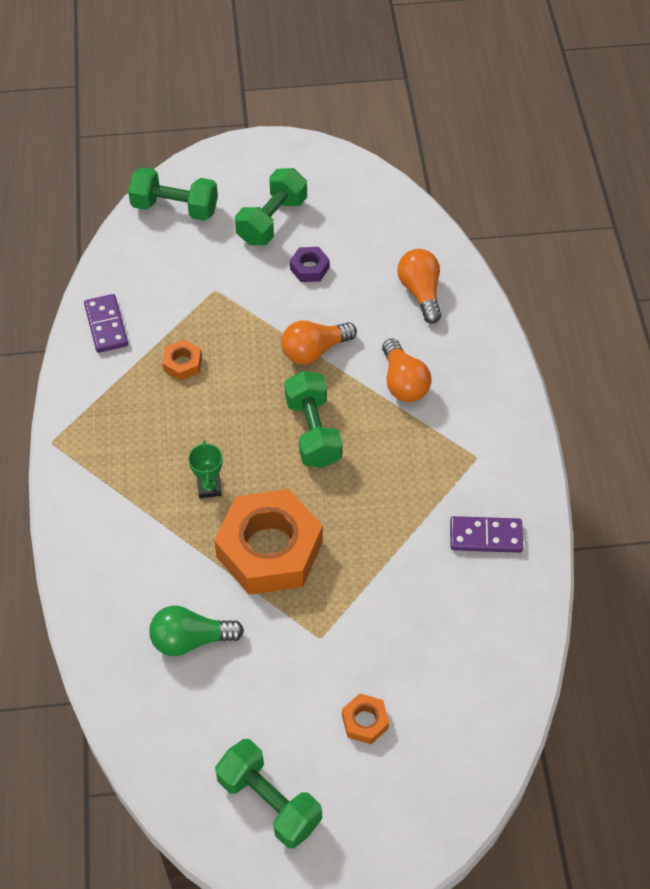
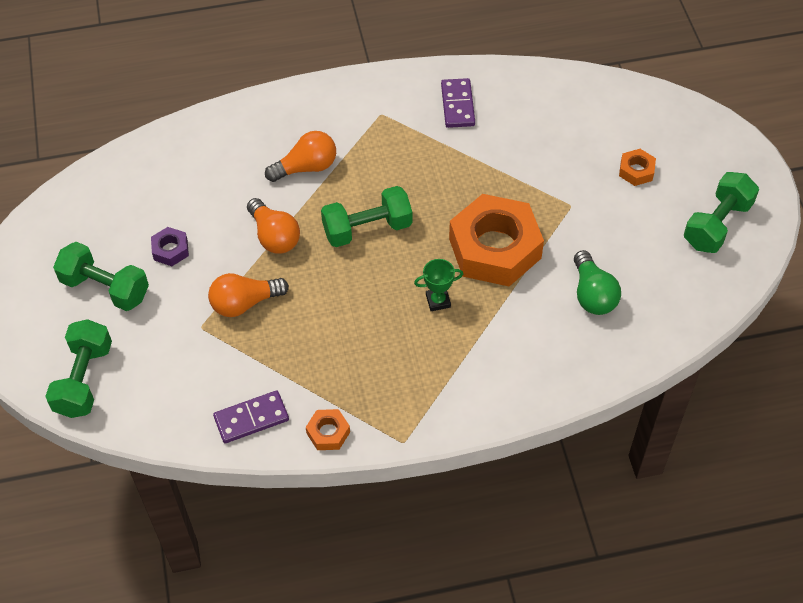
camera: 95 degrees left, 0 degrees up
(182, 363) = (297, 342): orange nut -> orange nut (328, 433)
(420, 292) = (200, 161): orange light bulb -> orange light bulb (244, 303)

